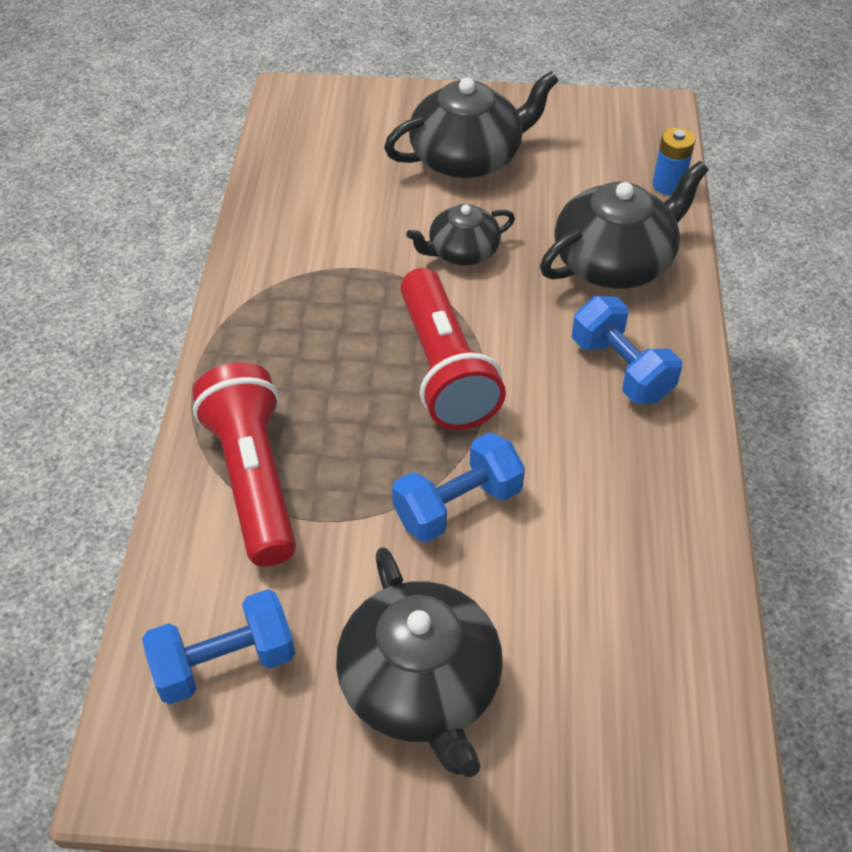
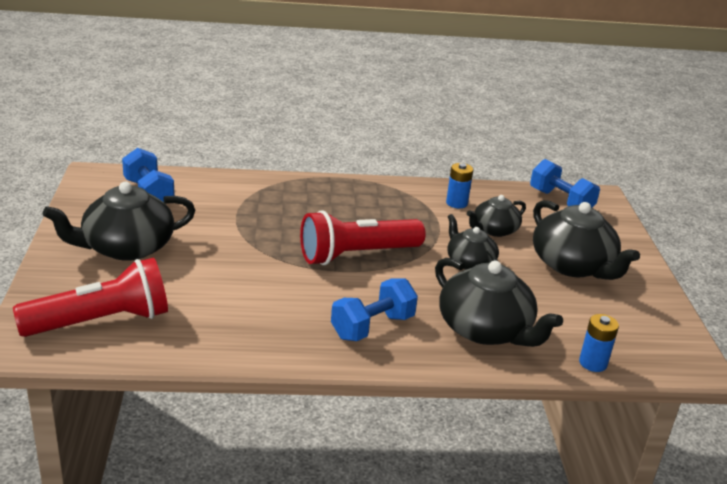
camera: 80 degrees right, 20 degrees down
(253, 478) = (264, 196): red flashlight -> red flashlight (101, 321)
(298, 239) = (456, 203): none -> blue battery
(378, 213) = (494, 230): none -> black teapot
(457, 505) = (247, 259): blue dumbbell -> blue dumbbell (561, 201)

